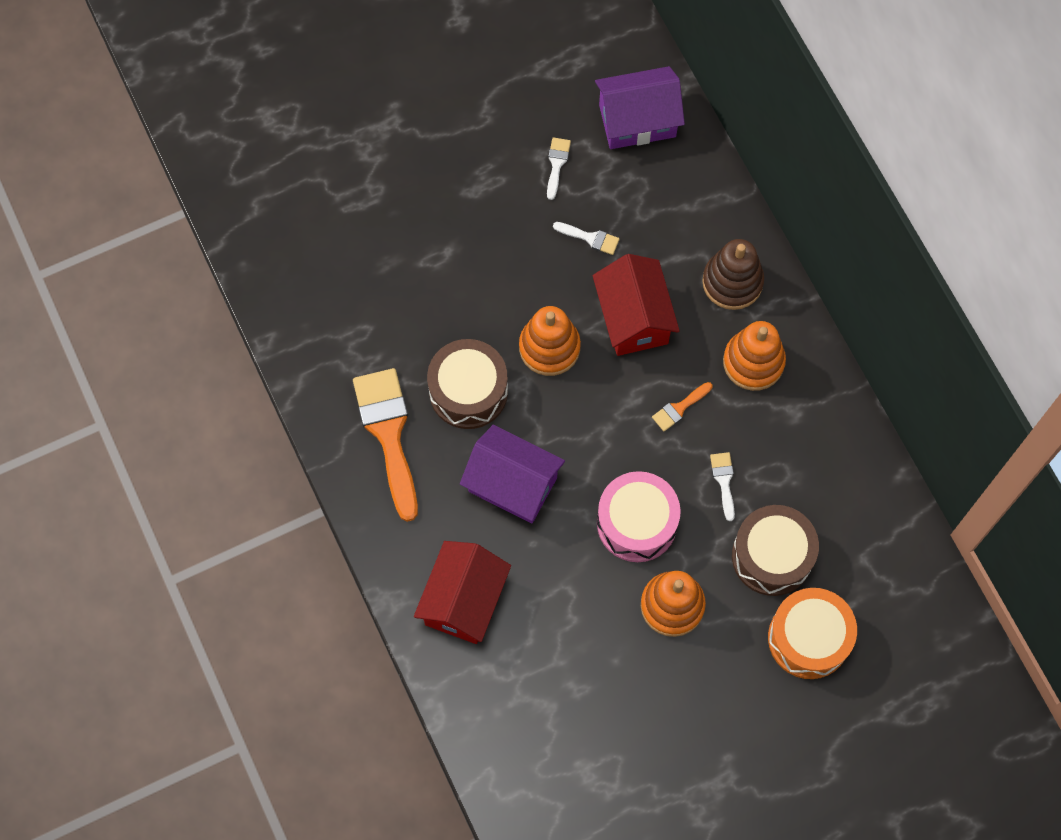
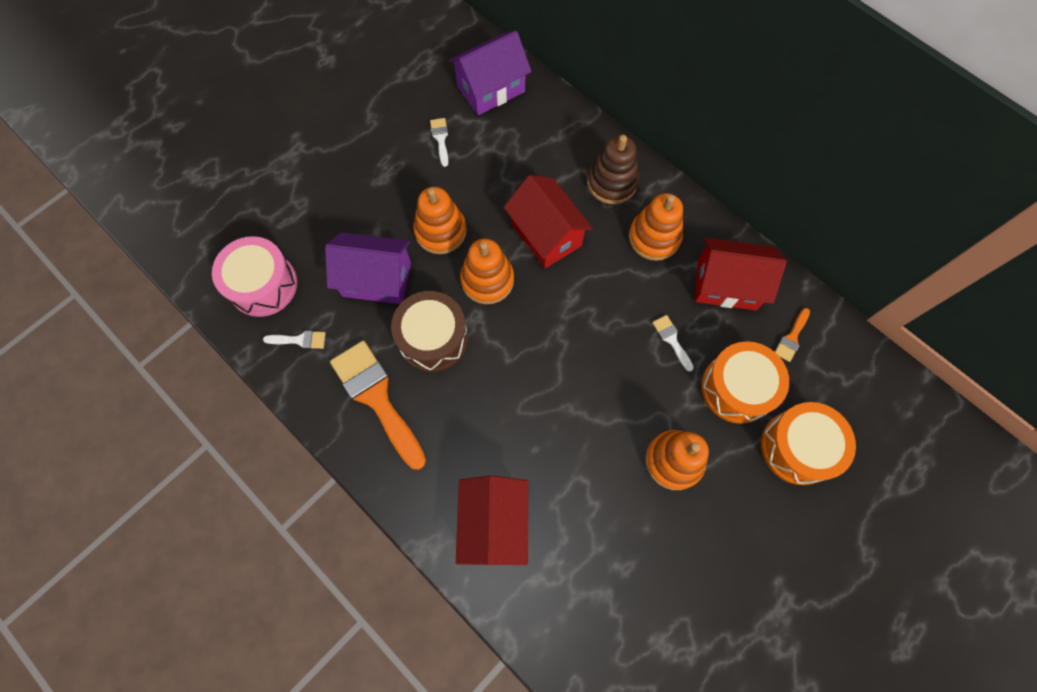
camera: 20 degrees left, 0 degrees up
(512, 484) = (499, 404): purple house -> purple house (376, 279)
(518, 274) = (440, 231): none -> orange stacking toy
(590, 238) = (488, 185): white brush -> white brush (300, 340)
(636, 523) = (615, 400): pink drum -> pink drum (263, 285)
(679, 408) = (611, 293): orange brush -> orange brush (791, 338)
(772, 556) = (737, 388): brown drum -> orange drum
(811, 443) = (726, 285): none -> red house

